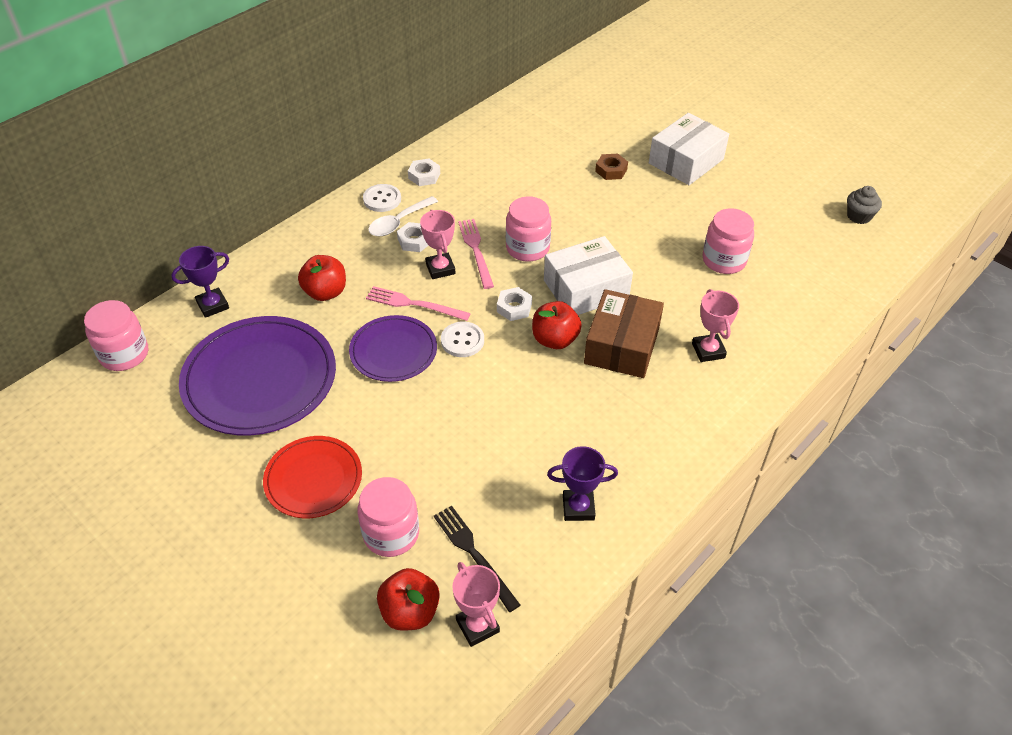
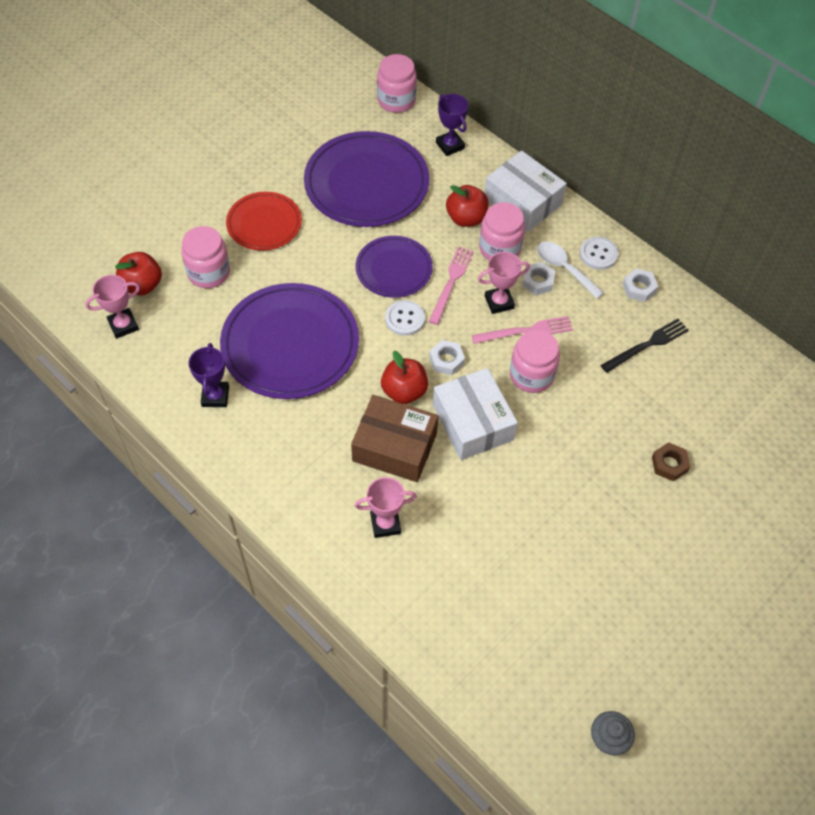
camera: 90 degrees right, 10 degrees up
(474, 554) = (183, 324): black fork -> black fork (647, 345)
(500, 440) = (290, 344): none -> purple plate
(686, 161) = (697, 548): white box -> white box (522, 201)
(724, 260) = (520, 562): pink jar -> pink jar (499, 248)

